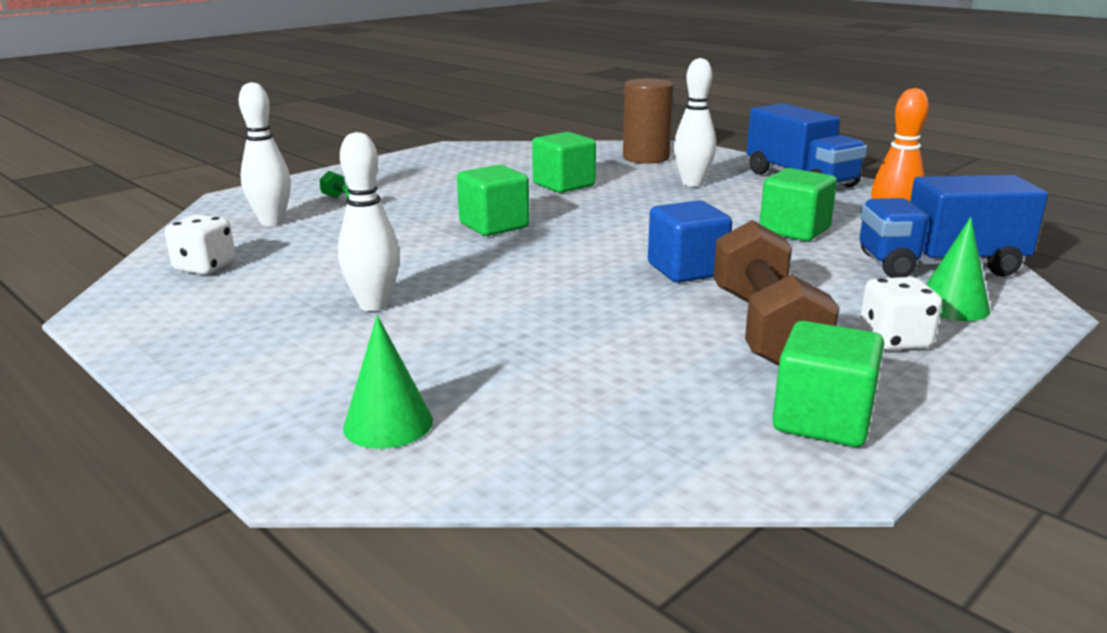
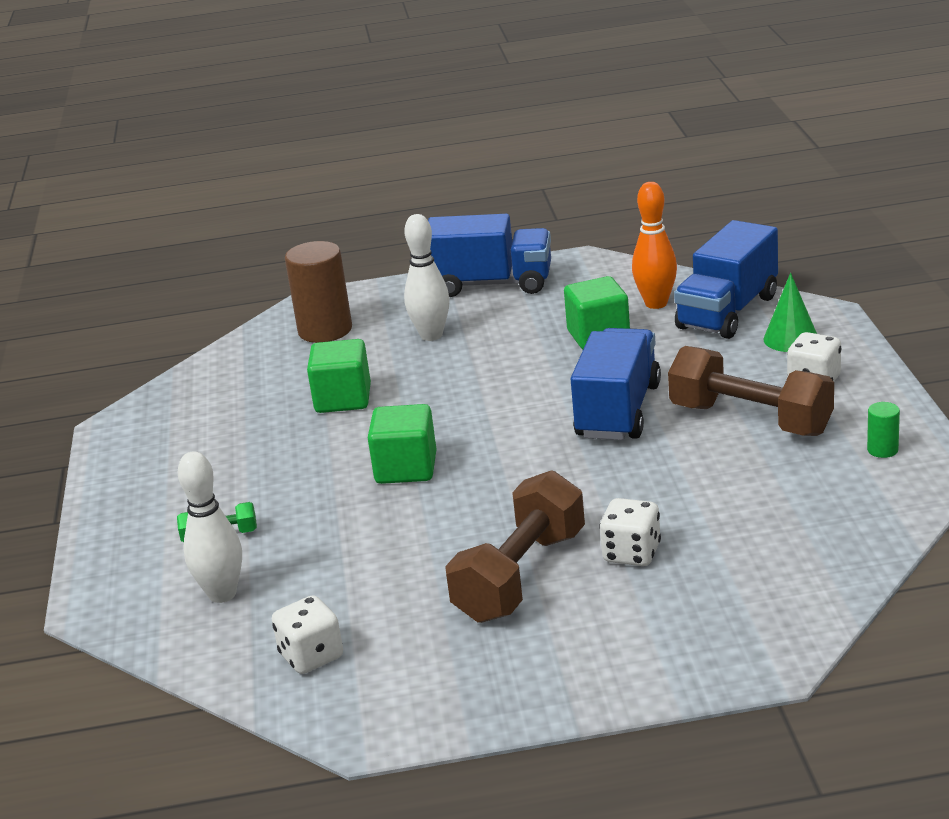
camera: 50 degrees left, 5 degrees up
(374, 305) = (520, 576): white bowling pin -> brown dumbbell
(388, 423) = (735, 613): green cone -> none
(453, 340) = (631, 553): none -> white dice
(687, 270) = (618, 411): blue cube -> blue truck
(822, 420) = (882, 450): green cube -> green cylinder

